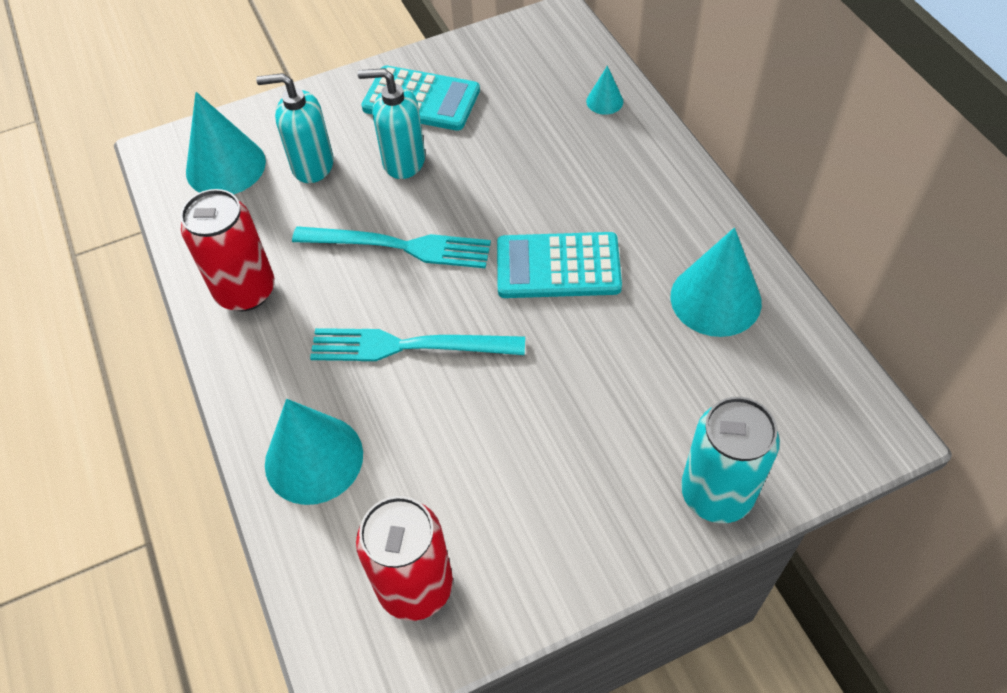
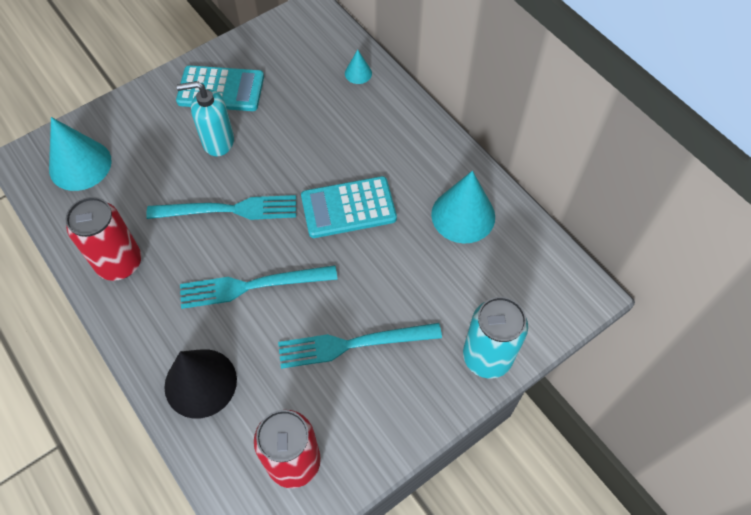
camera: 15 degrees left, 5 degrees up
(312, 165) = (148, 154): turquoise soap dispenser -> none
(314, 459) = (200, 383): turquoise cone -> black cone
(529, 444) = (353, 344): none -> turquoise fork

